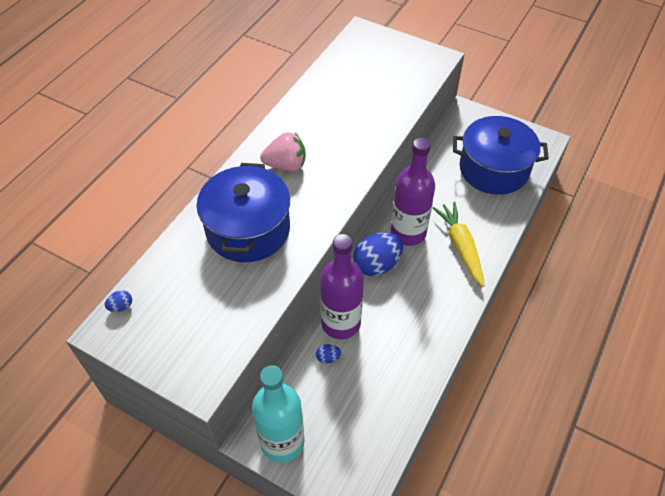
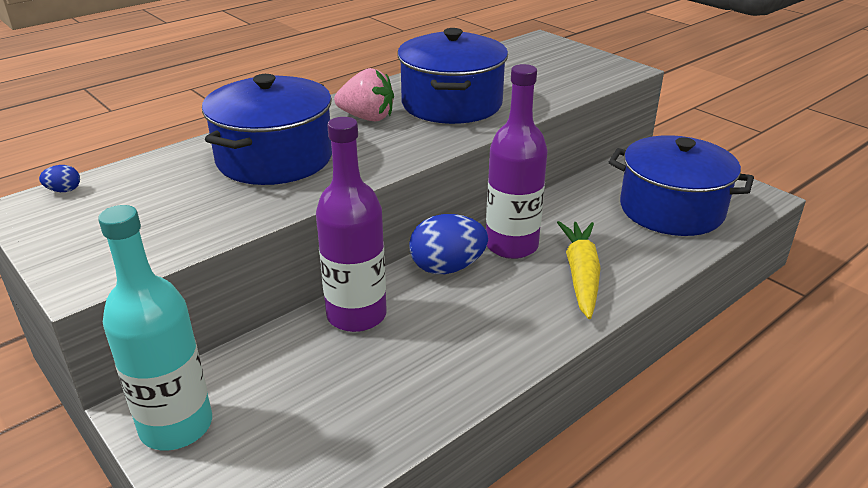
camera: 20 degrees right, 20 degrees down
(328, 358) = (312, 347): blue egg -> none
(337, 132) = (452, 104): none -> blue pot

